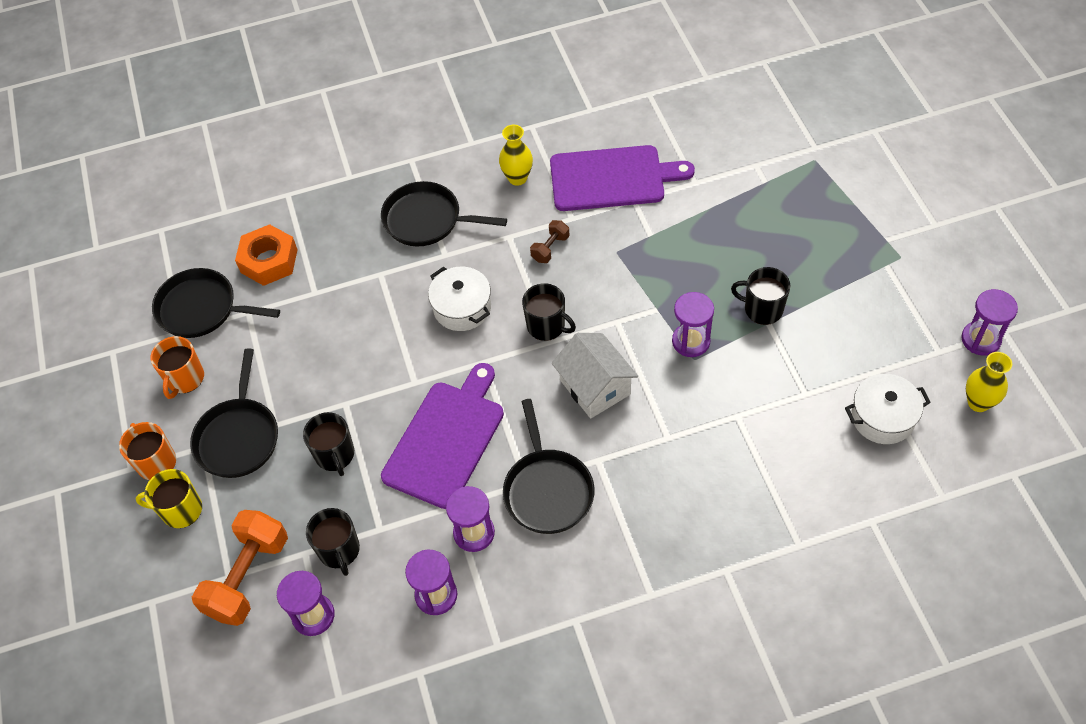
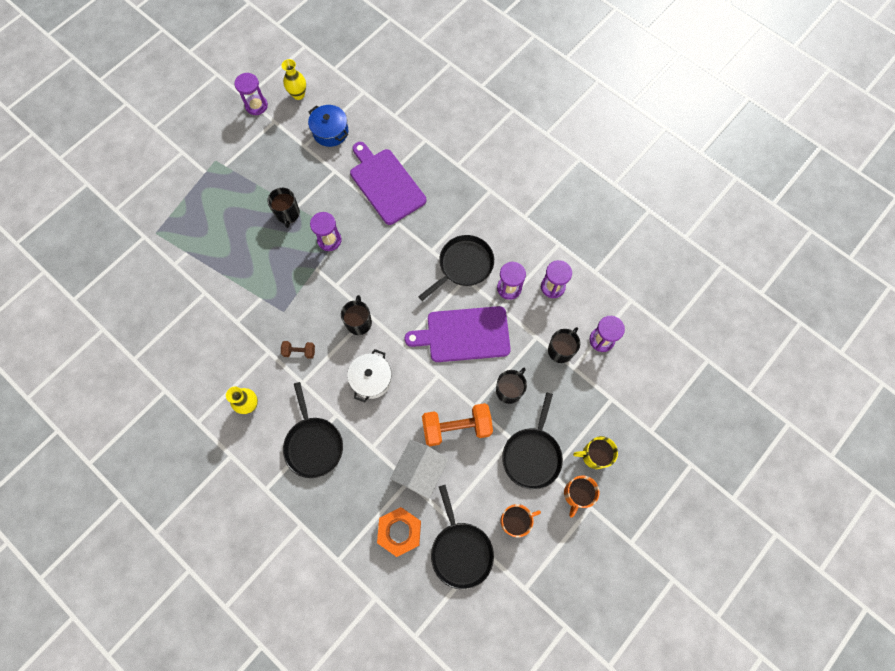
camera: 125 degrees left, 15 degrees up
(181, 510) = (594, 455): yellow mug -> yellow mug turned 120 degrees clockwise
(238, 437) = (532, 455): black pan -> black pan turned 135 degrees clockwise
(248, 577) = (605, 388): orange dumbbell -> orange dumbbell (456, 427)
(595, 387) = (386, 274): white house -> white house (420, 471)
(612, 178) = (223, 344): purple cutting board -> purple cutting board (386, 184)
(882, 417) = (330, 131): white pot -> blue pot

